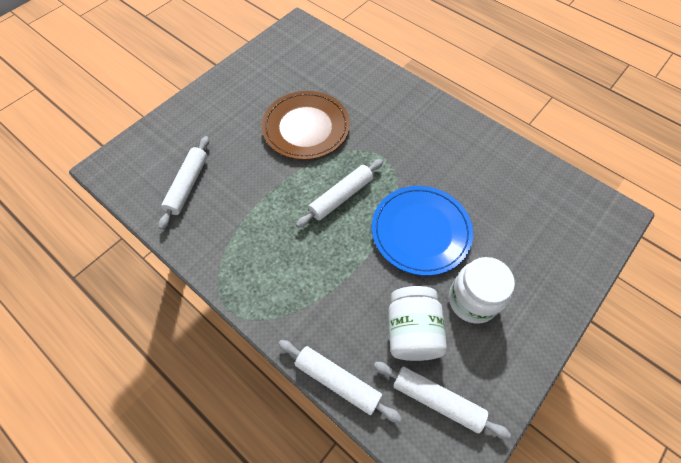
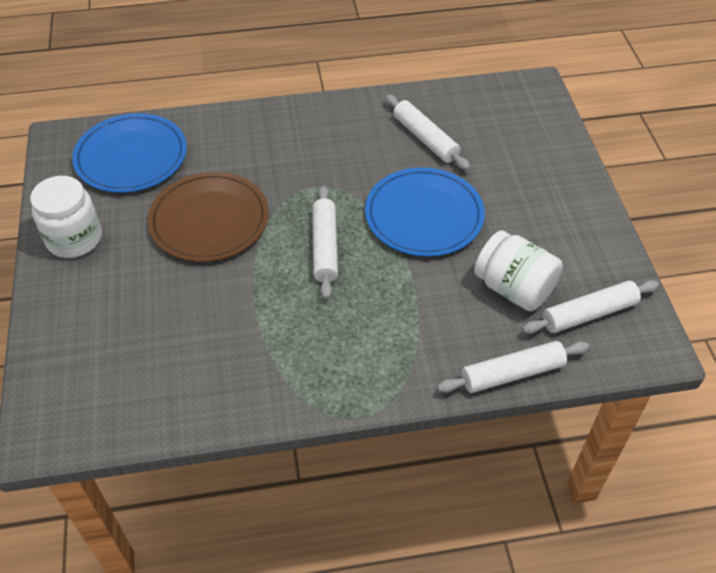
camera: 50 degrees left, 10 degrees down
(187, 185) = (163, 367): white rolling pin -> white rolling pin (425, 139)
(316, 61) = (131, 157): none -> blue plate
(472, 300) = (523, 228): white jar -> white jar (74, 239)

